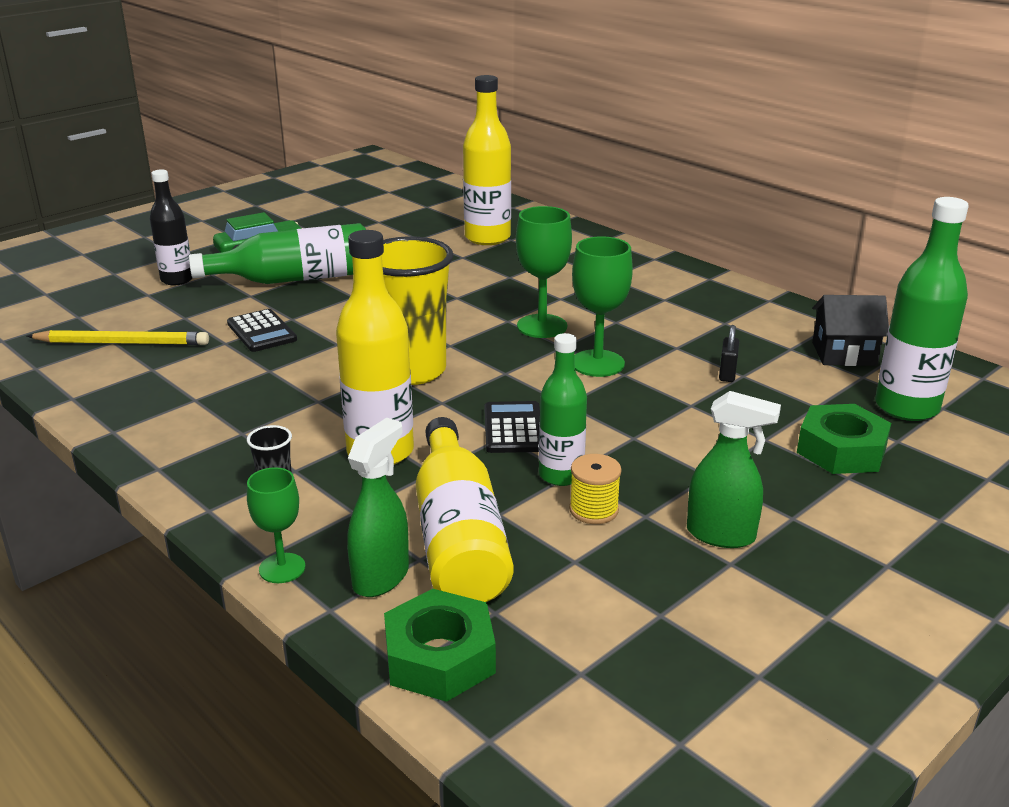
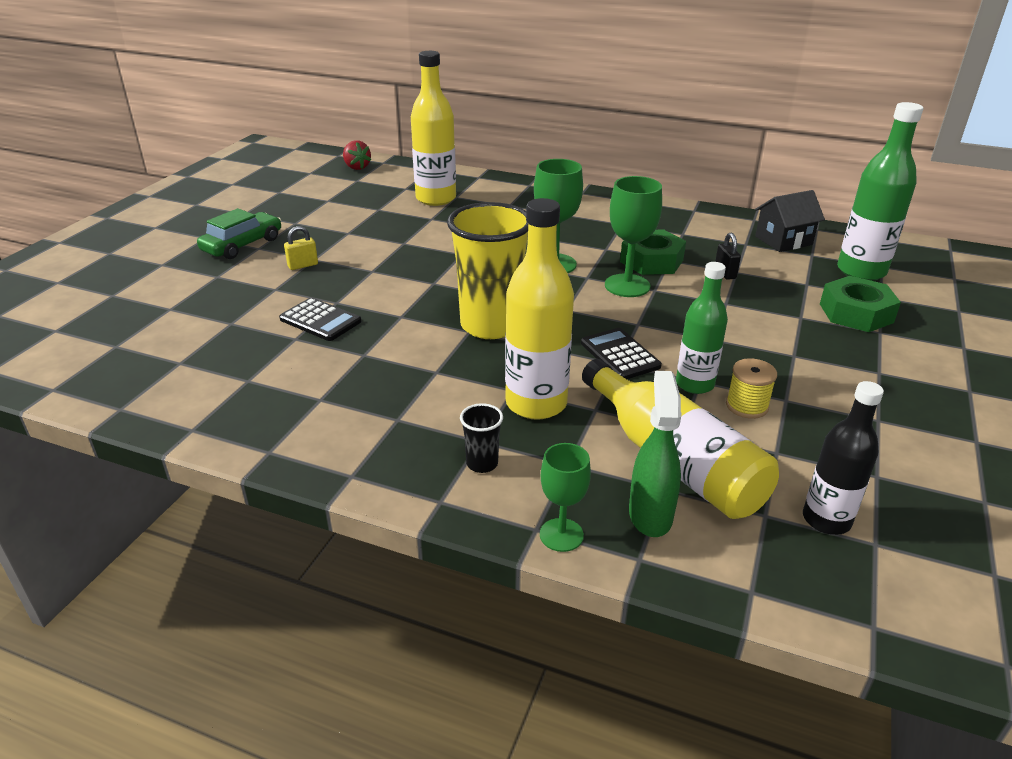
camera: 25 degrees left, 5 degrees up
(122, 343) = (191, 362): yellow pencil -> none
(177, 279) = (186, 288): black bottle -> black bottle (826, 520)
(295, 279) = (303, 265): green bottle -> yellow padlock
(439, 193) = (356, 167): none -> red strawberry
(440, 657) = (766, 569): green nut -> green nut (651, 261)
(721, 535) = (850, 400): green spray bottle -> none

